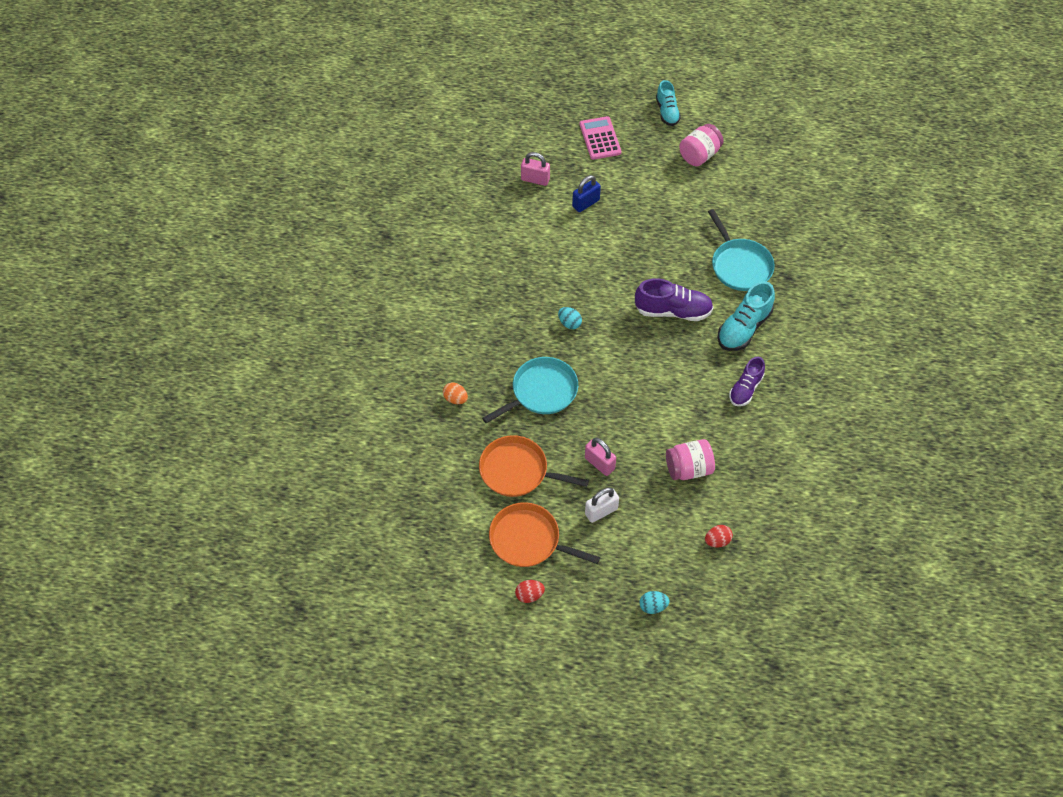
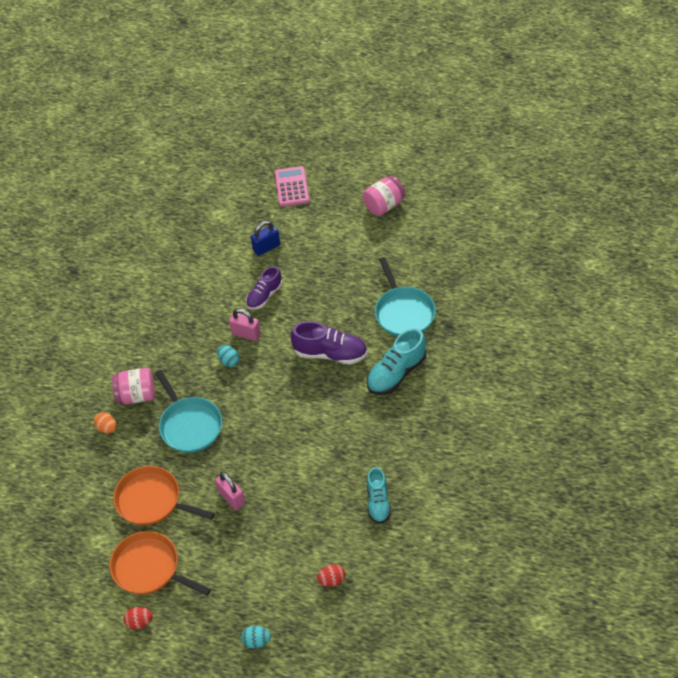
camera: 10 degrees right, 5 degrees down
(535, 179) = (223, 223): pink padlock -> pink padlock (246, 334)
(541, 392) = (189, 425): turquoise pan -> turquoise pan turned 90 degrees clockwise
(601, 511) = (224, 544): white padlock -> none
(667, 112) = (360, 163): turquoise shoe -> turquoise shoe (378, 502)
(688, 469) = (317, 507): pink jar -> pink jar (136, 395)
(745, 389) = (387, 432): purple shoe -> purple shoe (264, 296)

